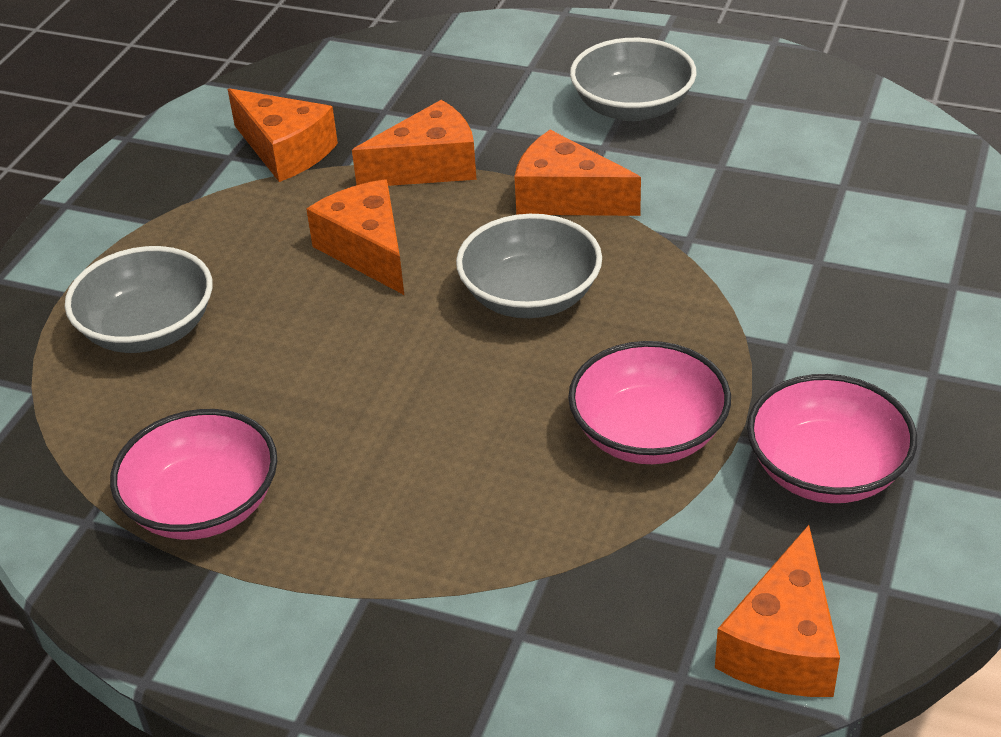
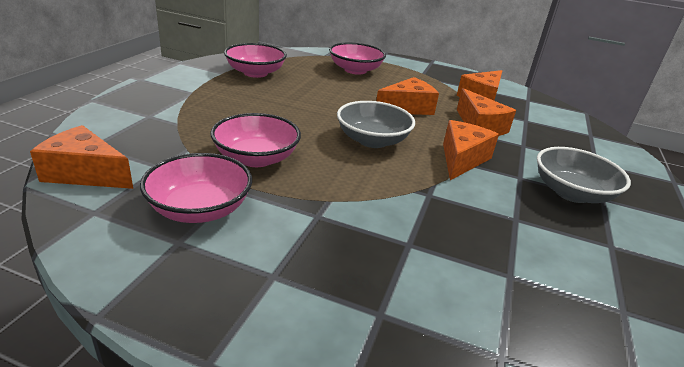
camera: 85 degrees right, 10 degrees down
(148, 329) = (355, 70): grey bowl -> pink bowl

